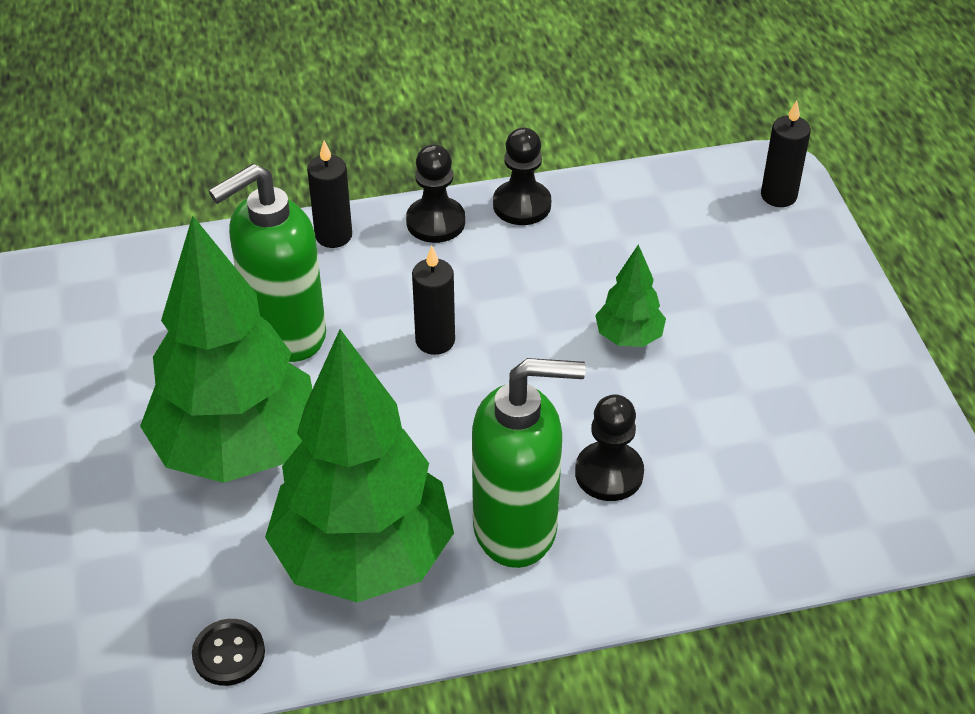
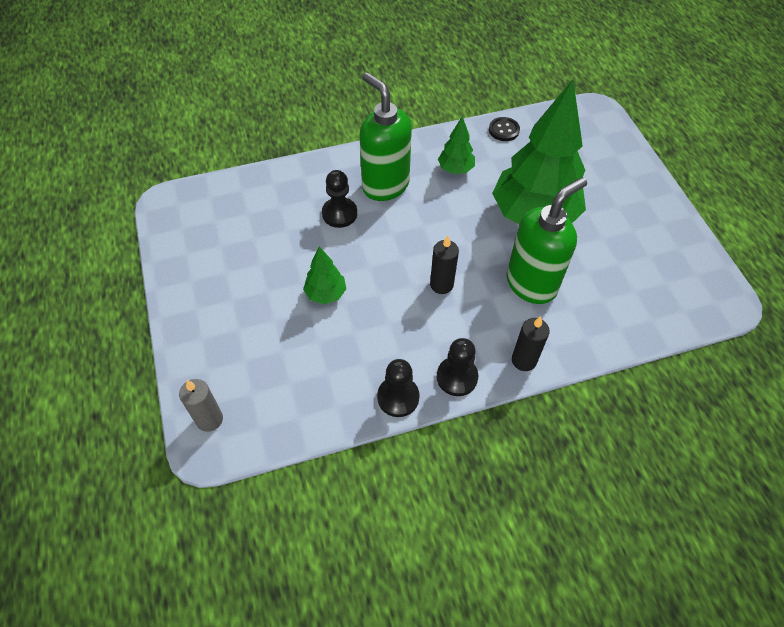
camera: 175 degrees right, 10 degrees up
(364, 557) = (455, 169): green tree -> green tree, size x0.44
(516, 528) = (385, 185): green soap dispenser -> green soap dispenser turned 60 degrees clockwise
(778, 196) = (209, 419): black candle -> grey candle

